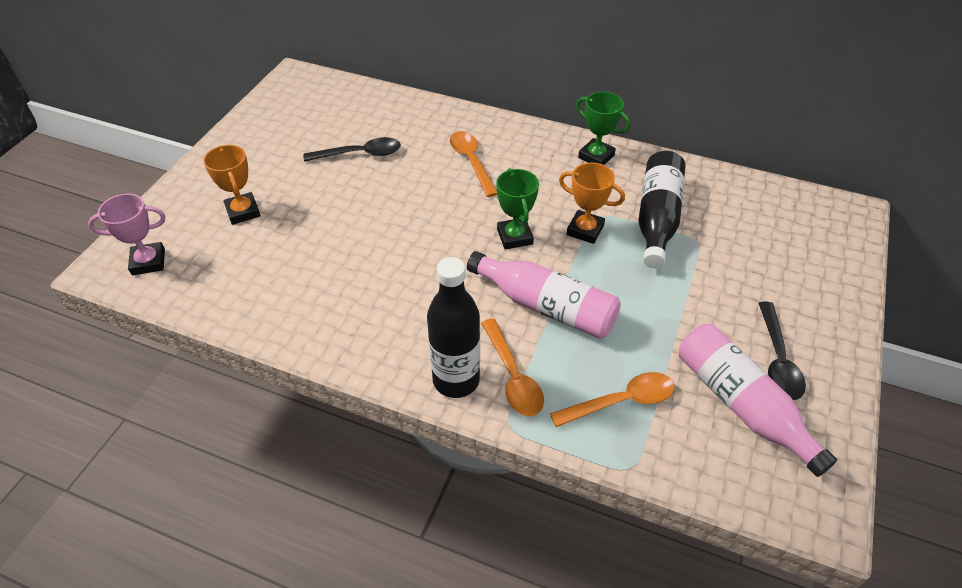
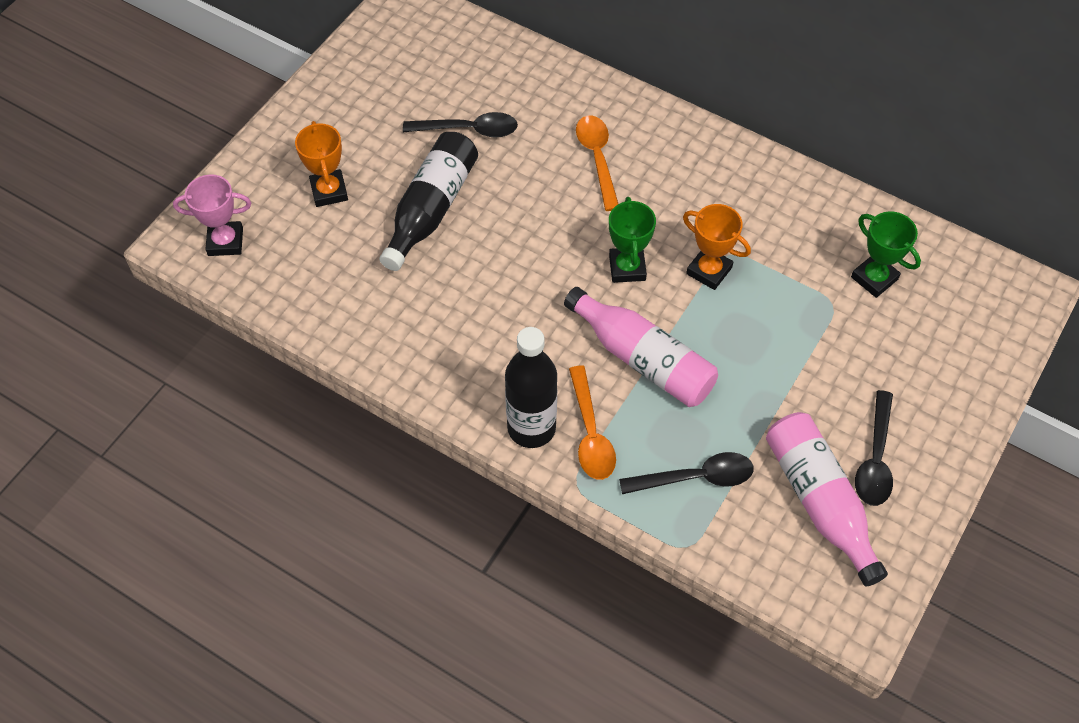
camera: 10 degrees right, 10 degrees up
(596, 156) = (747, 172): green trophy -> green trophy (874, 278)
(621, 401) = (695, 477): orange spoon -> black spoon
(657, 218) = (796, 267): black bottle -> black bottle (431, 209)

